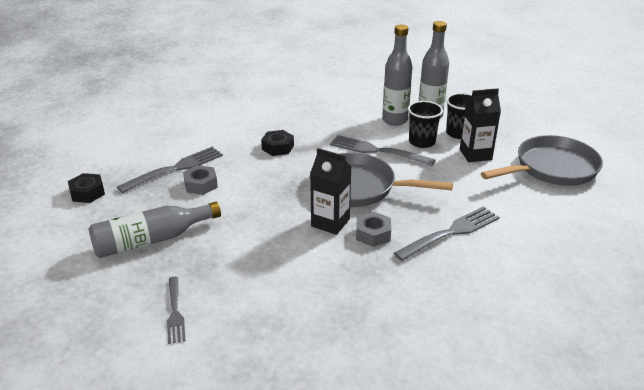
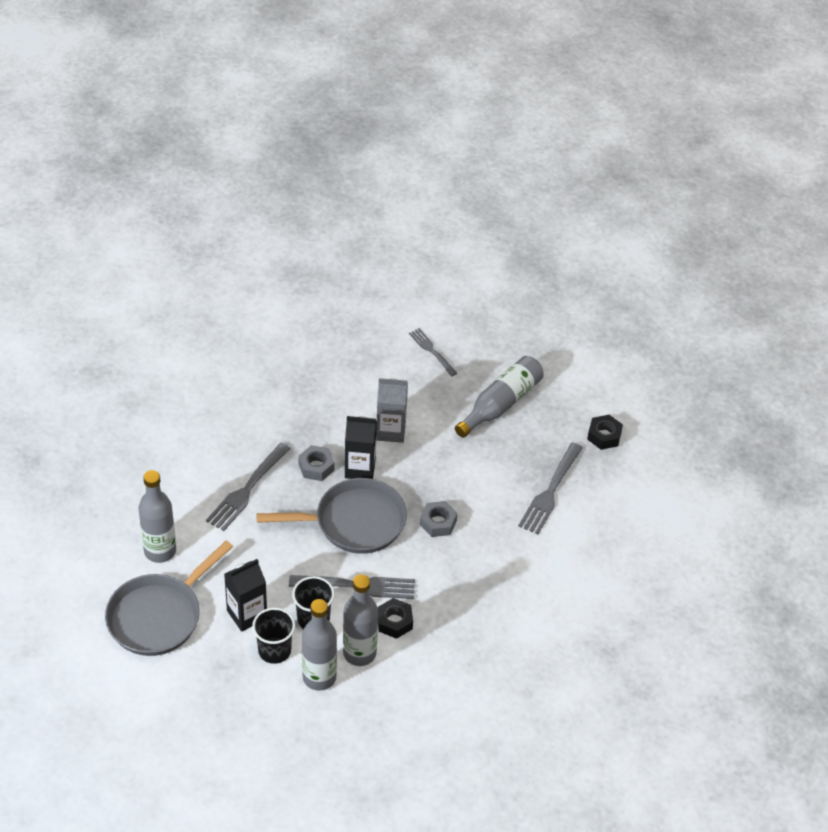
camera: 155 degrees right, 15 degrees up
(201, 185) = (508, 478): grey nut -> grey nut (438, 523)
(278, 147) = (468, 557): black nut -> black nut (394, 622)
(279, 245) = (391, 431): none -> grey carton
(548, 207) = (160, 551): none -> grey bottle

